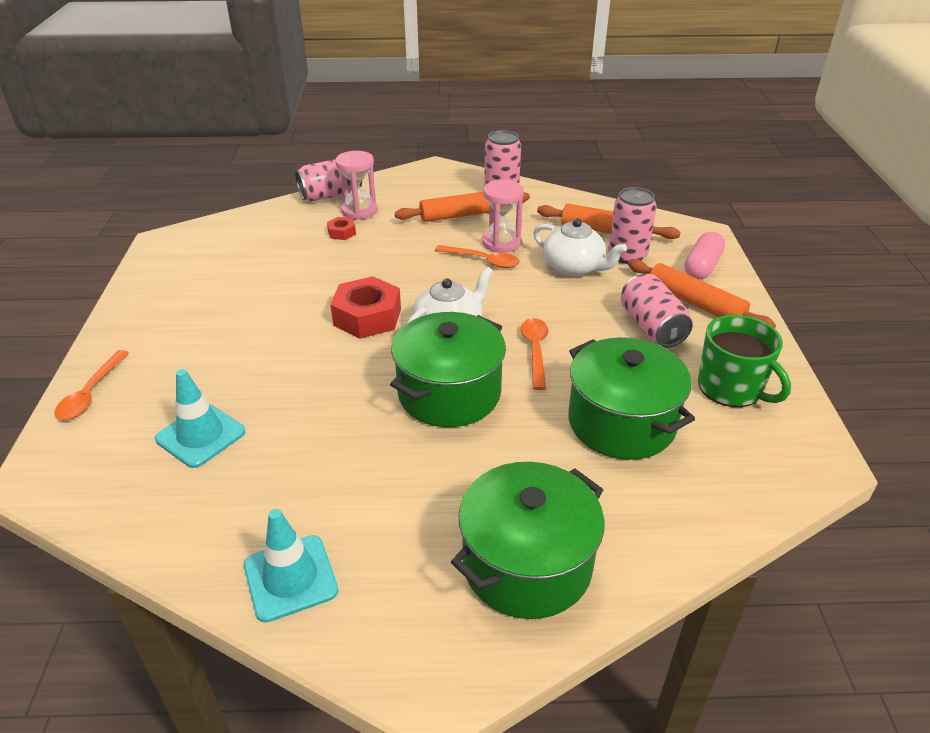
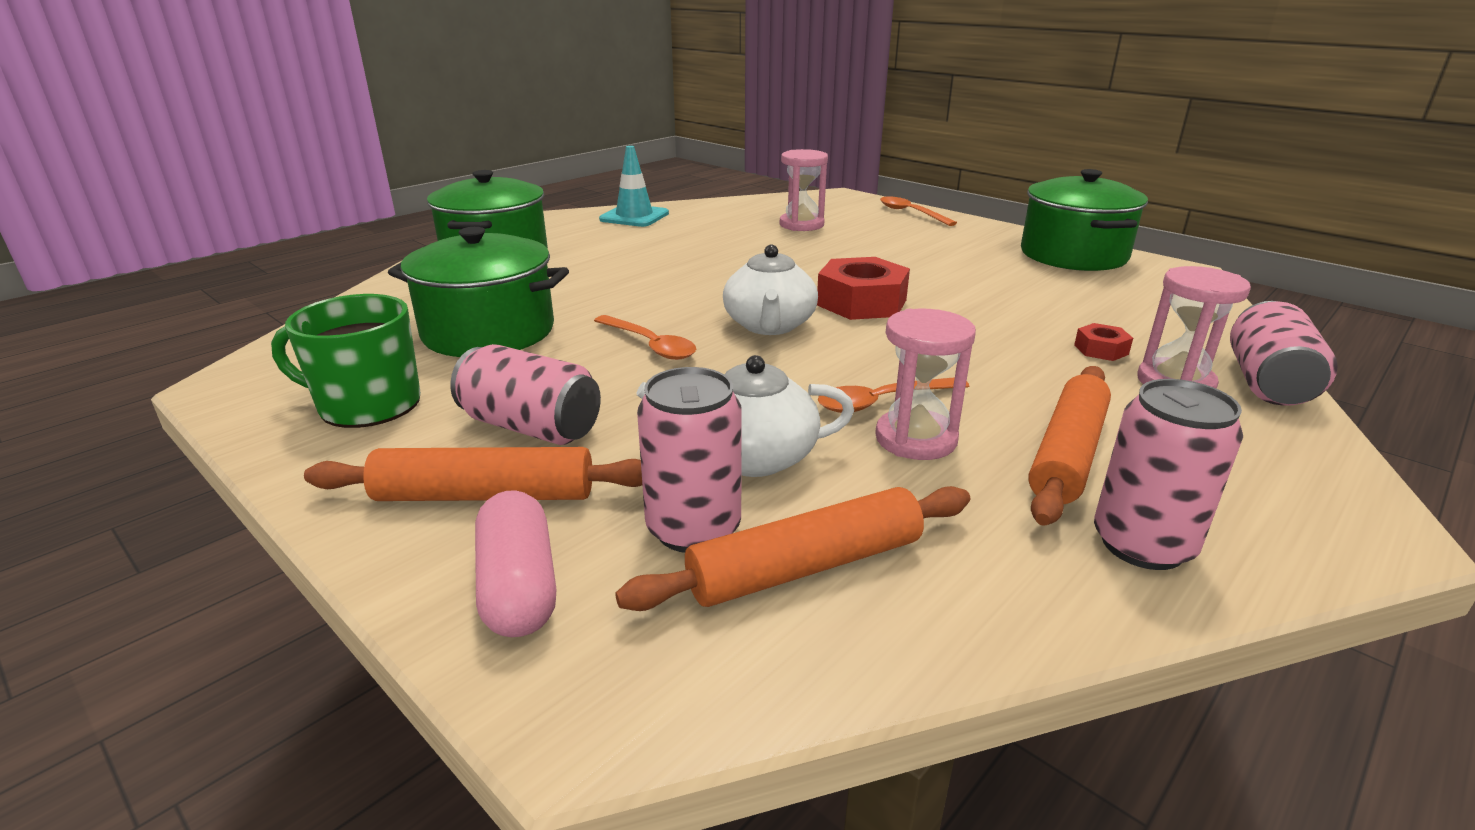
camera: 135 degrees right, 10 degrees down
(200, 435) = (801, 225): turquoise traffic cone -> pink hourglass
(449, 393) = (680, 292): green pot -> green pot (1073, 255)

